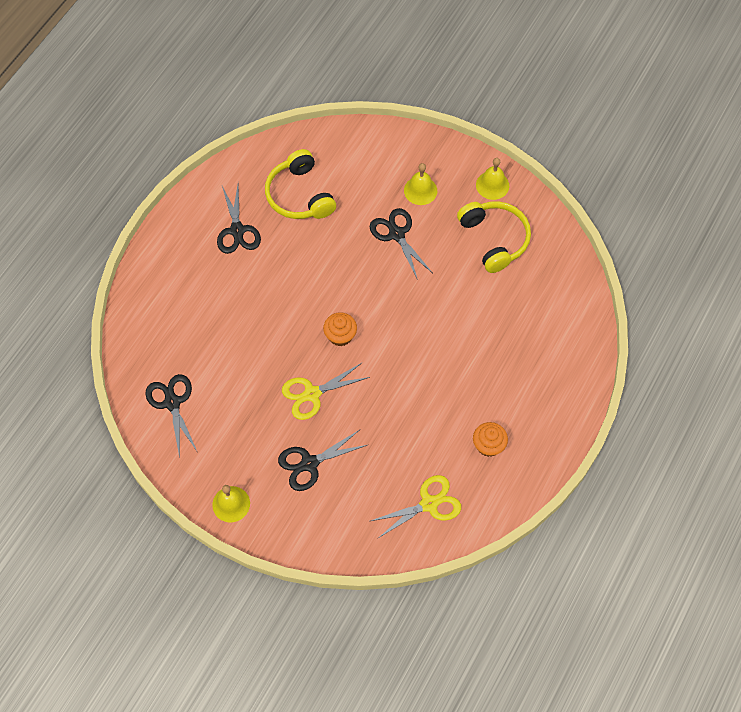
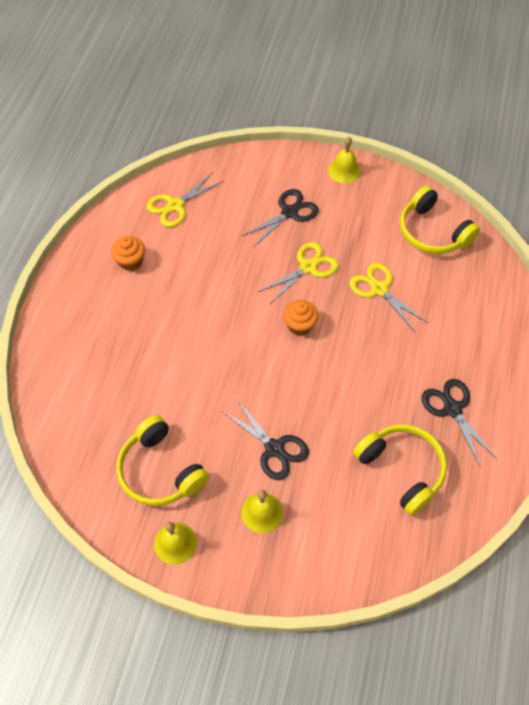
camera: 165 degrees right, 5 degrees down
(172, 402) = (432, 232): black scissors -> yellow headphones
(252, 354) = (379, 289): none -> yellow scissors

